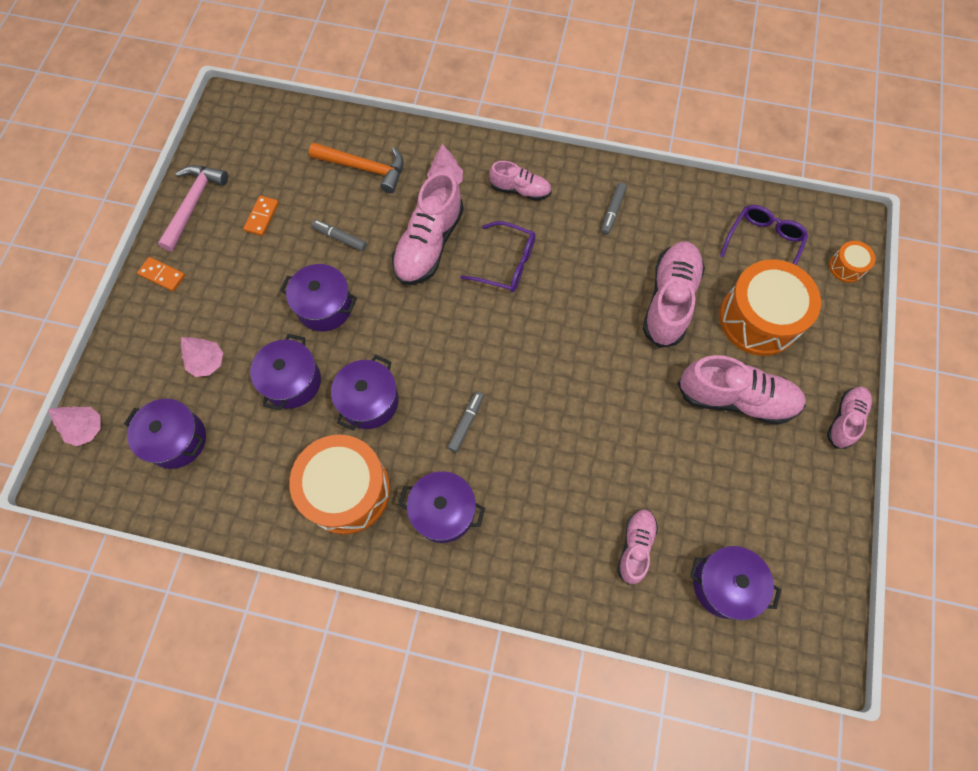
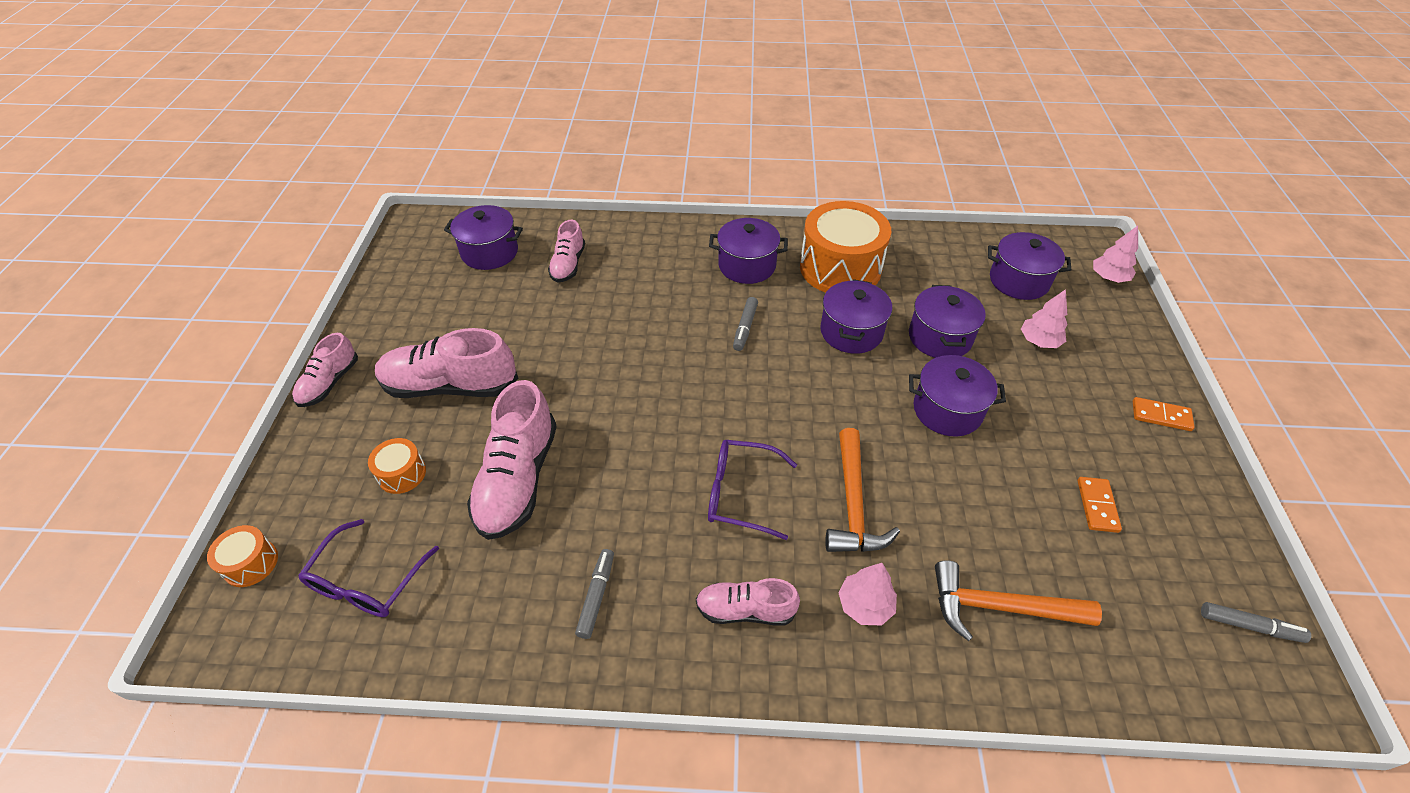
camera: 170 degrees right, 20 degrees down
(193, 204) = (1201, 508): pink hammer -> none
(340, 238) = (975, 493): grey marker -> grey marker (1249, 626)
(429, 244) = (853, 504): pink shoe -> orange hammer
(758, 319) = (402, 474): orange drum -> orange drum, size x0.45

